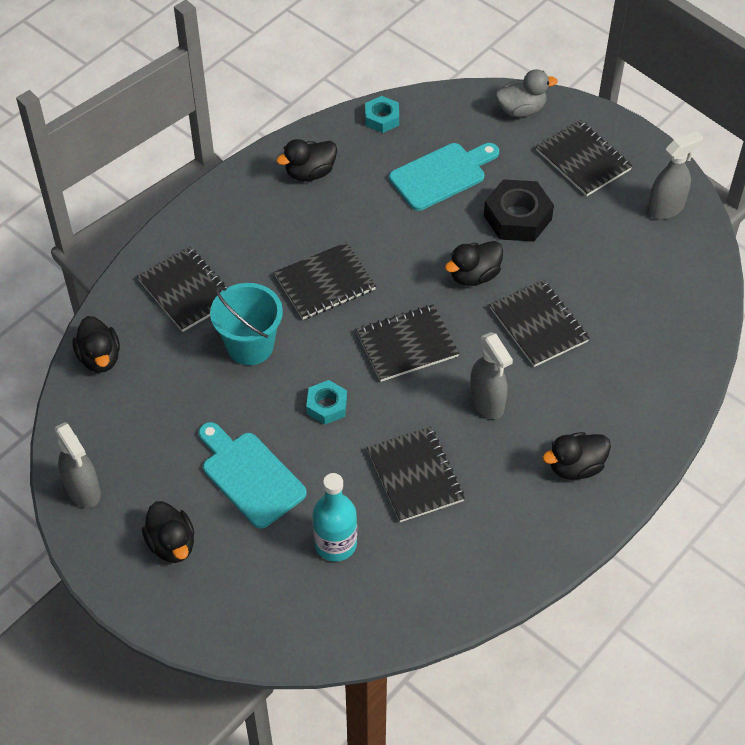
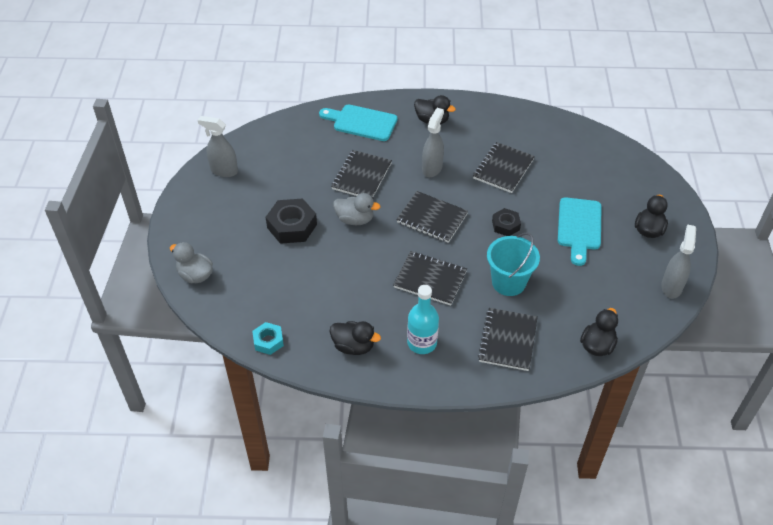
camera: 130 degrees left, 5 degrees down
(327, 406) = (505, 225): turquoise nut -> black nut
(335, 544) = (571, 174): turquoise bottle -> turquoise bottle (422, 343)
(441, 175) = (291, 279): turquoise cutting board -> turquoise cutting board (361, 122)
(474, 275) = (355, 219): black duck -> grey duck
(583, 160) = (216, 223): black notebook -> none

